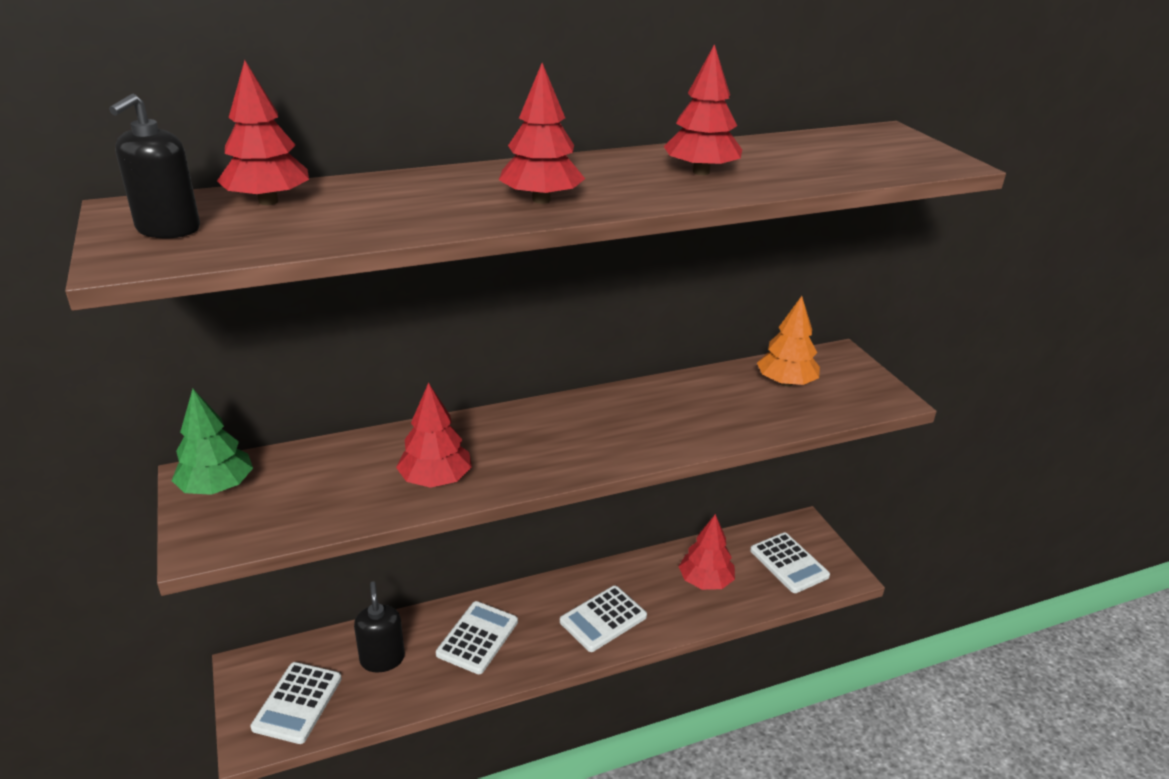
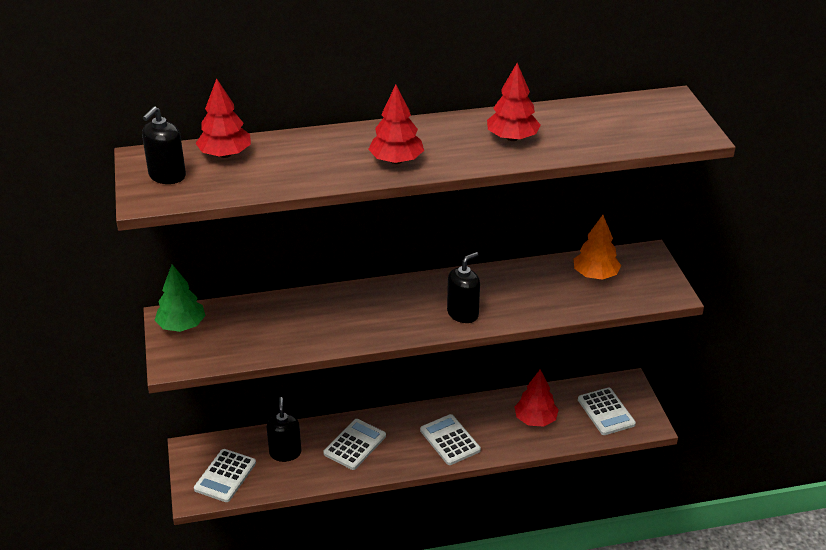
camera: 10 degrees right, 5 degrees up
(435, 480) = (324, 332): red tree -> none
(603, 619) = (450, 440): white calculator -> white calculator turned 90 degrees clockwise
(628, 441) = (463, 314): none -> black soap dispenser

